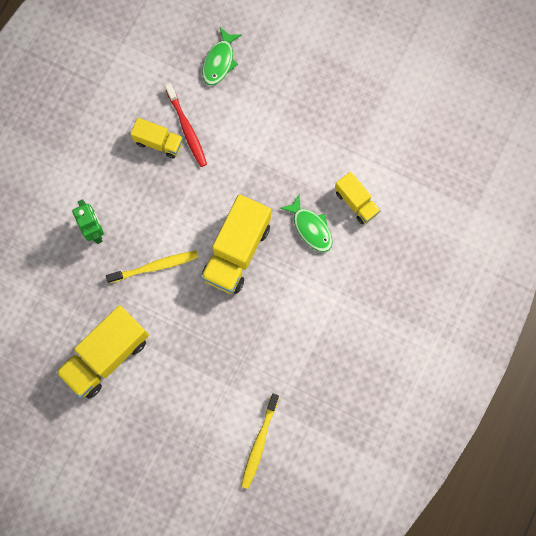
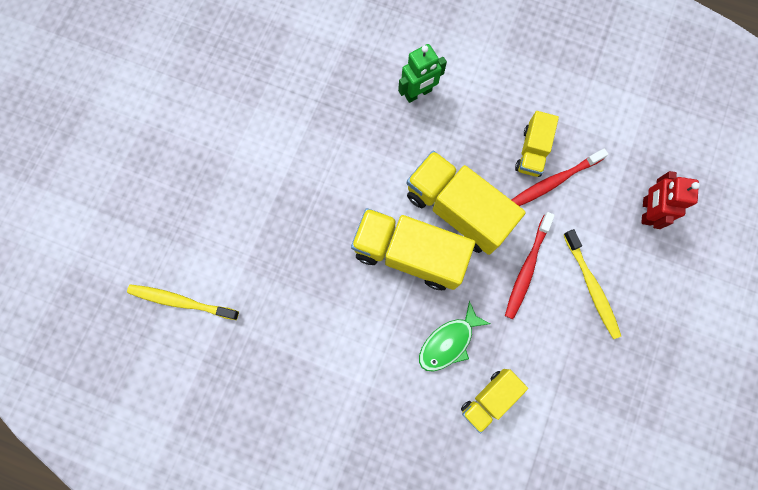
camera: 85 degrees right, 0 degrees up
(106, 356) = (276, 122): yellow truck -> yellow truck (457, 210)
(155, 266) = (382, 163): yellow toothbrush -> yellow toothbrush (591, 287)
(219, 61) = (646, 211): green fish -> red robot
(257, 160) = (527, 268): none -> red toothbrush

